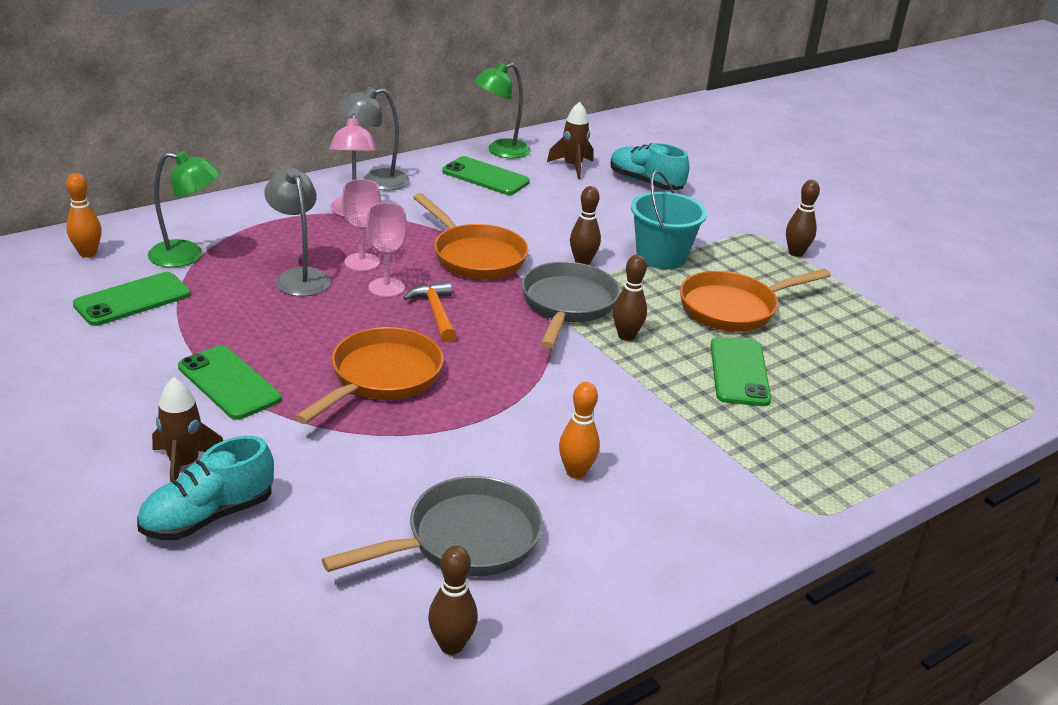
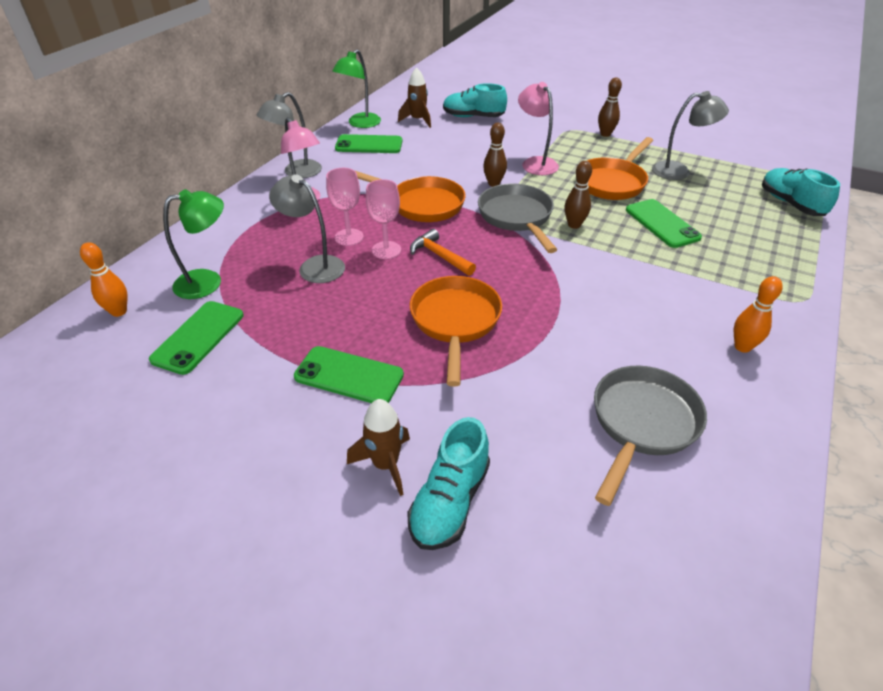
camera: 25 degrees left, 10 degrees up
(451, 645) = (724, 514): brown bowling pin -> none
(576, 472) = (651, 336): orange bowling pin -> orange bowling pin (742, 347)
(661, 256) = (535, 163): turquoise bucket -> pink lamp
(841, 325) = (679, 171): none -> grey lamp
(951, 412) = (790, 204): none -> turquoise shoe

